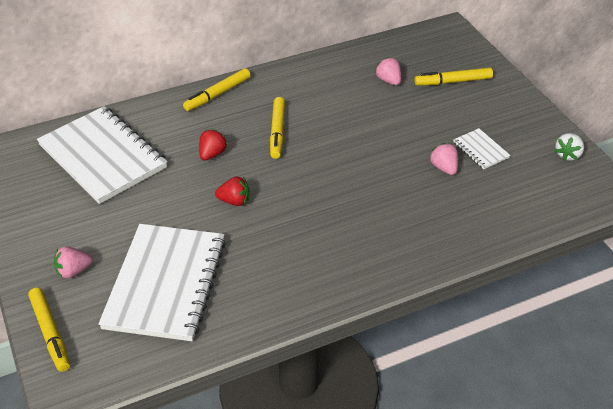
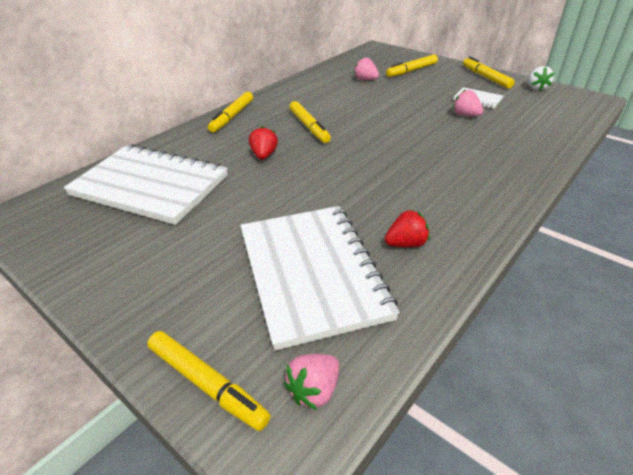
camera: 25 degrees left, 5 degrees down
(73, 271) = (190, 299): pink strawberry -> pink strawberry (314, 390)
(234, 201) = (318, 182): red strawberry -> red strawberry (406, 244)
(527, 119) = (486, 77): none -> yellow marker

